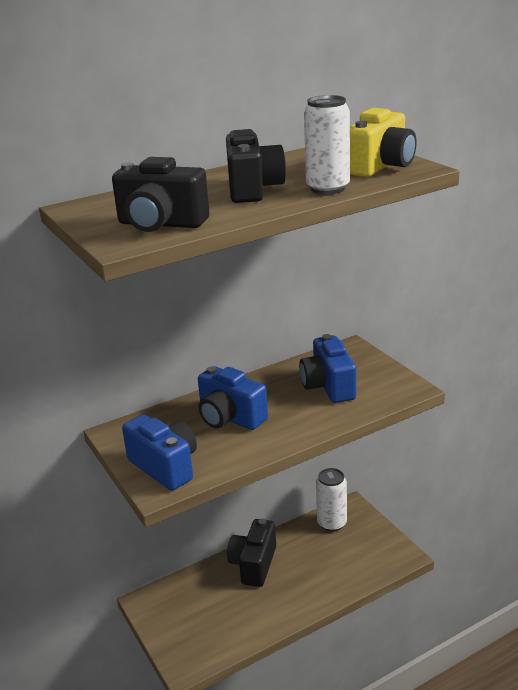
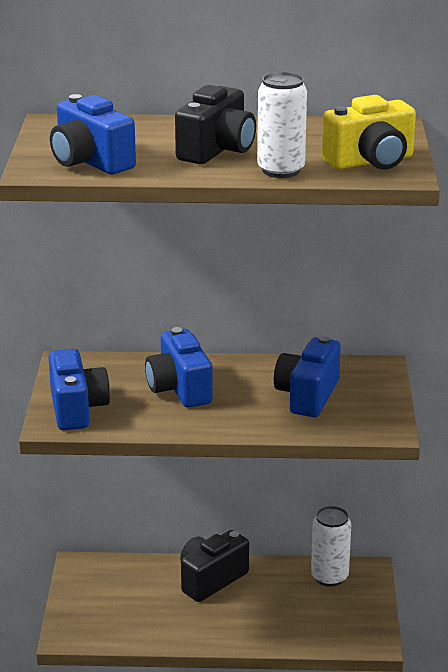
camera: 30 degrees right, 0 degrees up
(161, 224) = (90, 162): black camera -> blue camera

